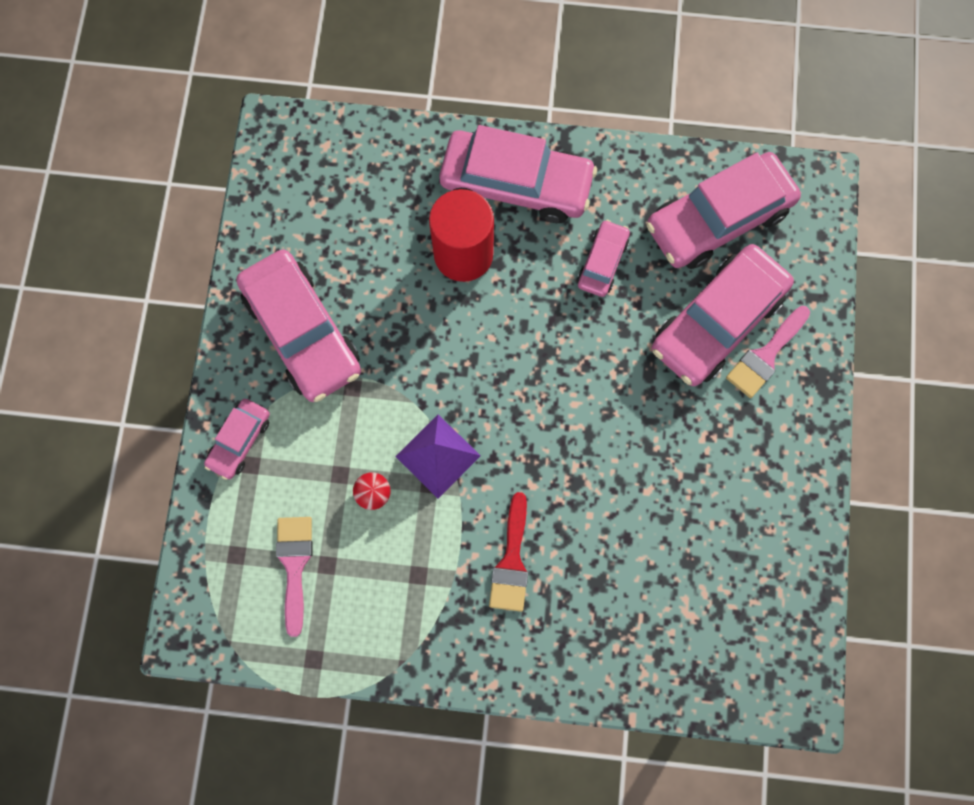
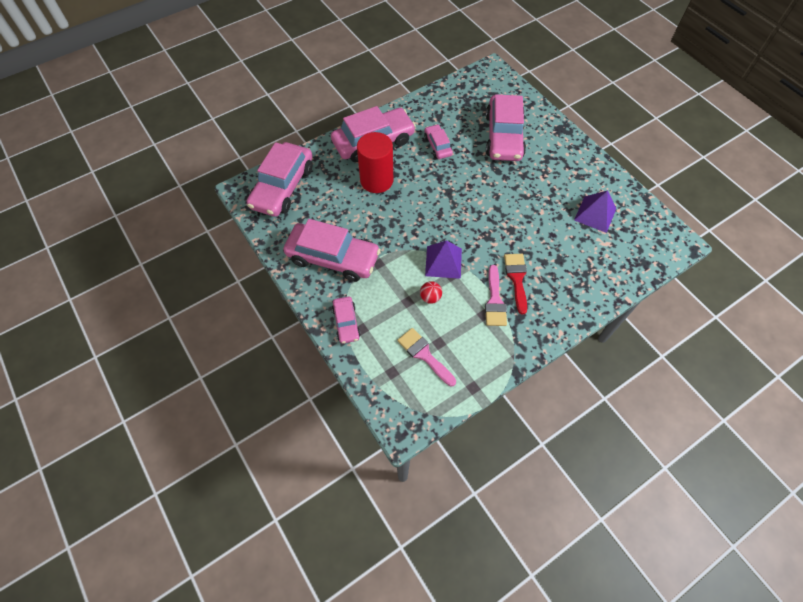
camera: 40 degrees left, 15 degrees down
(511, 561) = (516, 278): red brush -> red brush turned 150 degrees counterclockwise
(718, 219) = (467, 103): pink car -> pink car (282, 187)
(722, 557) = (595, 214): none -> purple pyramid
(765, 356) = (534, 135): pink brush -> pink brush (494, 301)

